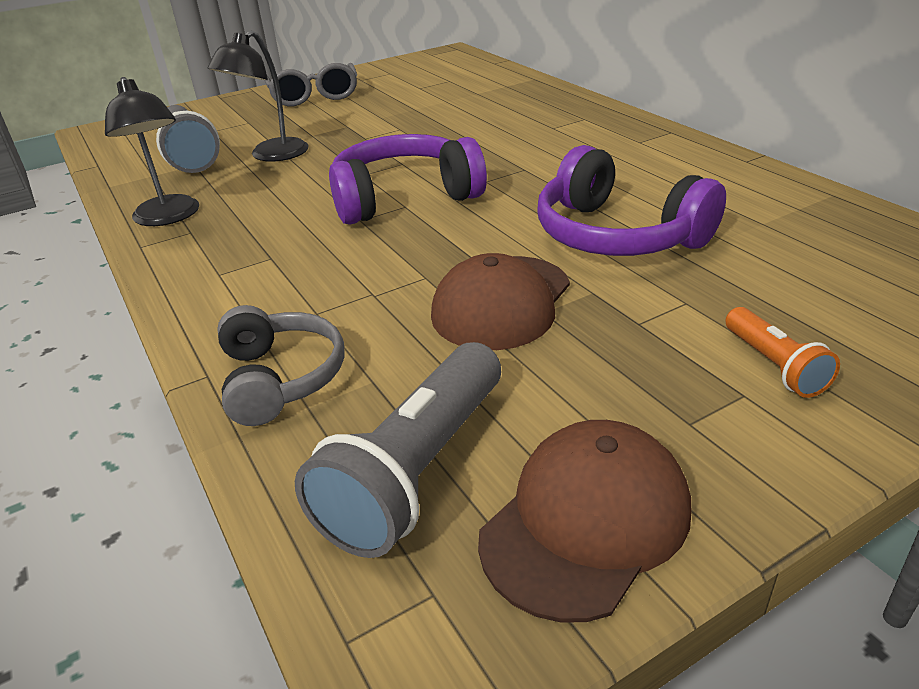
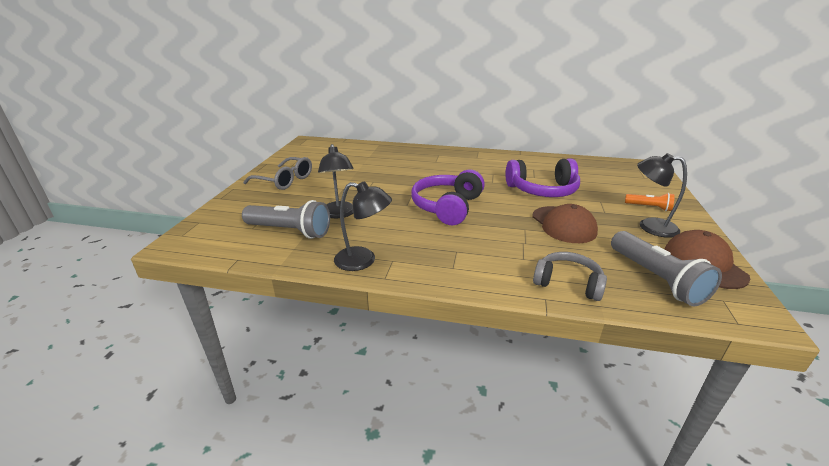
camera: 50 degrees left, 5 degrees down
(665, 395) = (649, 226): none -> black lamp

